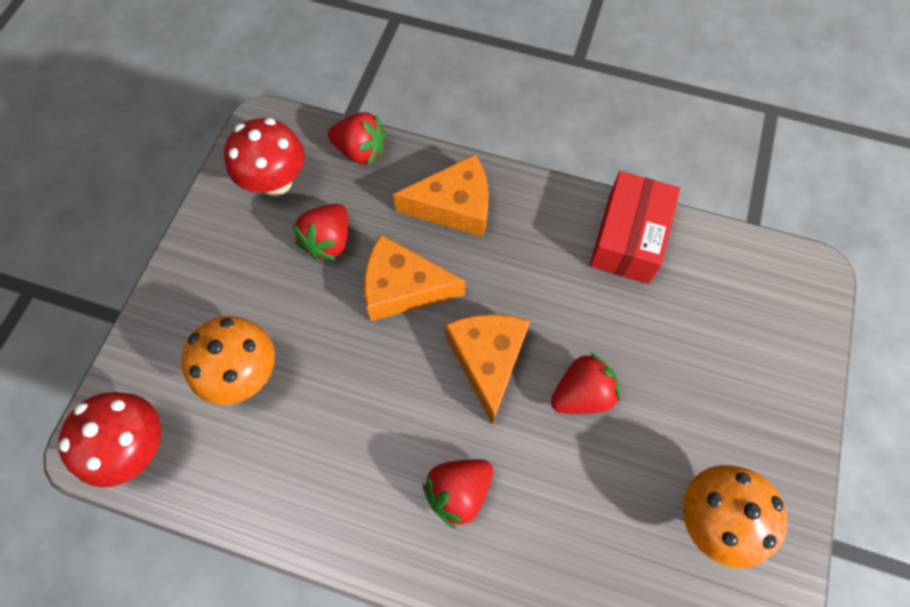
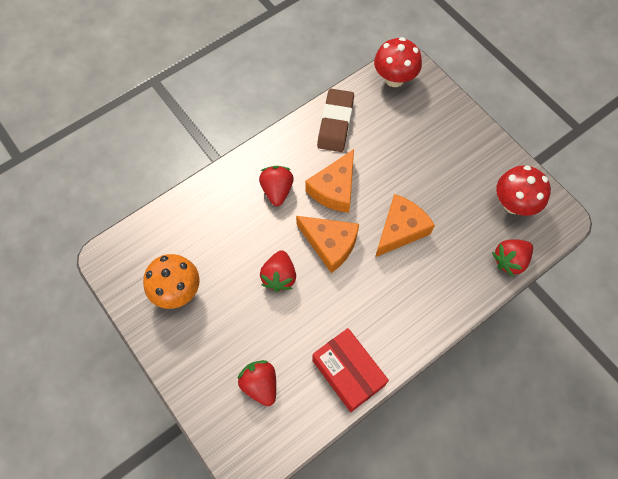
camera: 125 degrees right, 0 degrees up
(244, 374) = (401, 134): orange mushroom -> none
(279, 485) = (335, 123): none -> brown eraser
(328, 241) = (454, 209): red strawberry -> red strawberry (260, 384)
(454, 206) = (436, 288): orange cheese -> orange cheese (334, 189)

